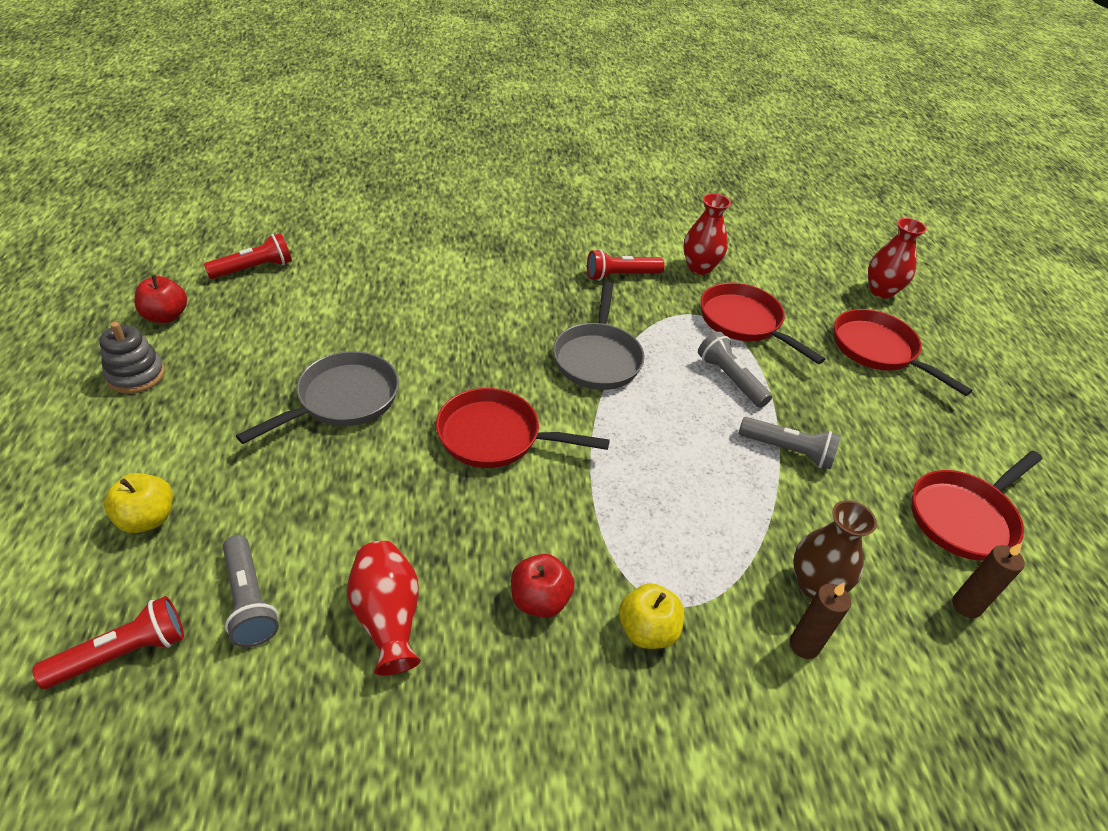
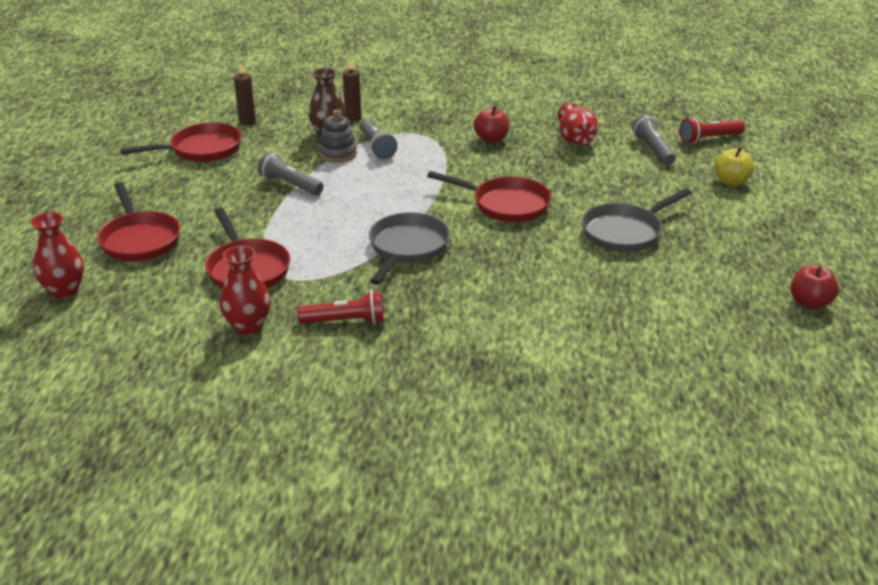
camera: 165 degrees left, 10 degrees down
(136, 375) = (799, 257): grey stacking toy -> grey stacking toy (338, 153)
(254, 269) = (752, 348): red flashlight -> none
(647, 630) = (435, 127): yellow apple -> none
(730, 379) = (298, 227): grey flashlight -> grey flashlight (376, 147)

